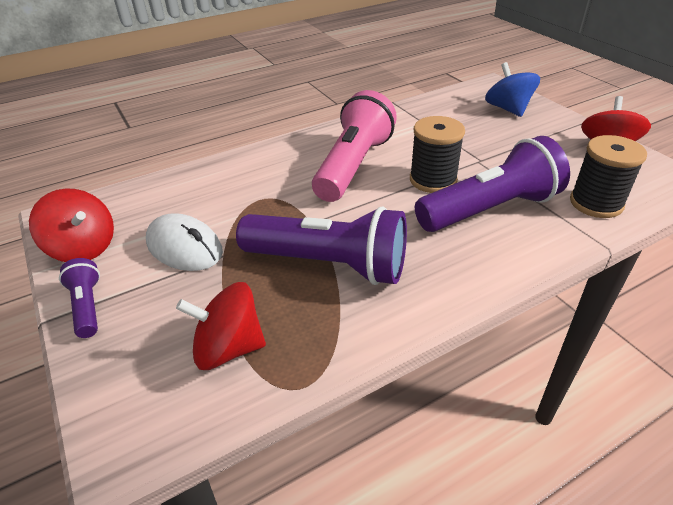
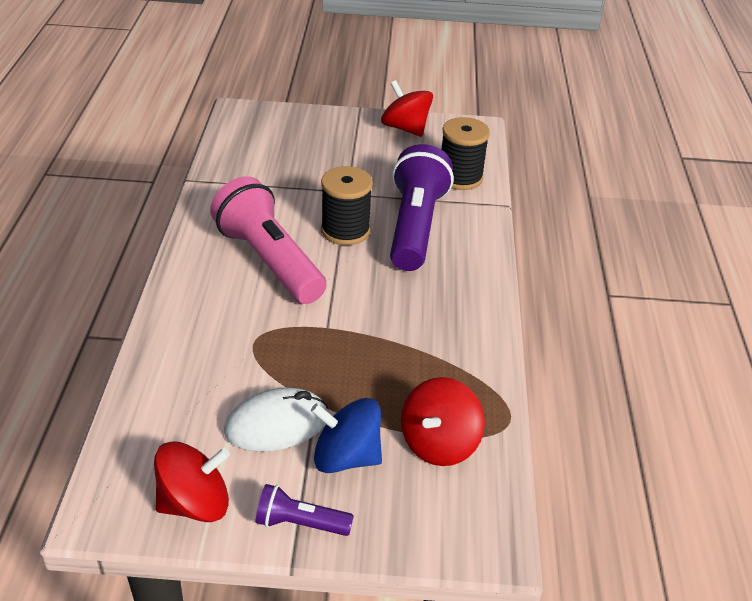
camera: 60 degrees left, 0 degrees up
(329, 264) = (394, 343): purple flashlight -> none
(508, 109) = (291, 131): blue spinning top -> blue spinning top (346, 457)

